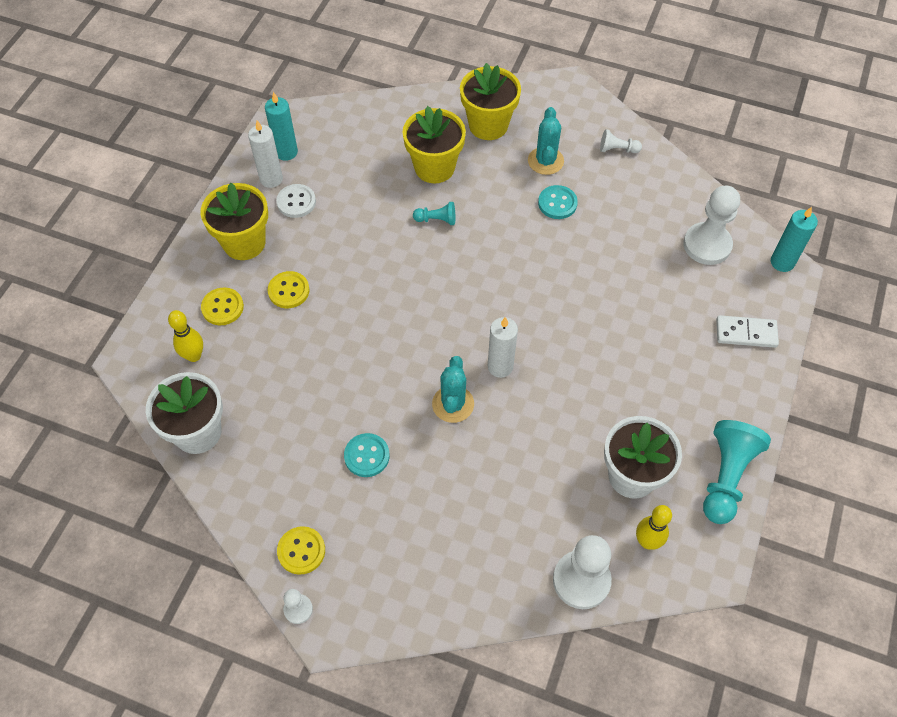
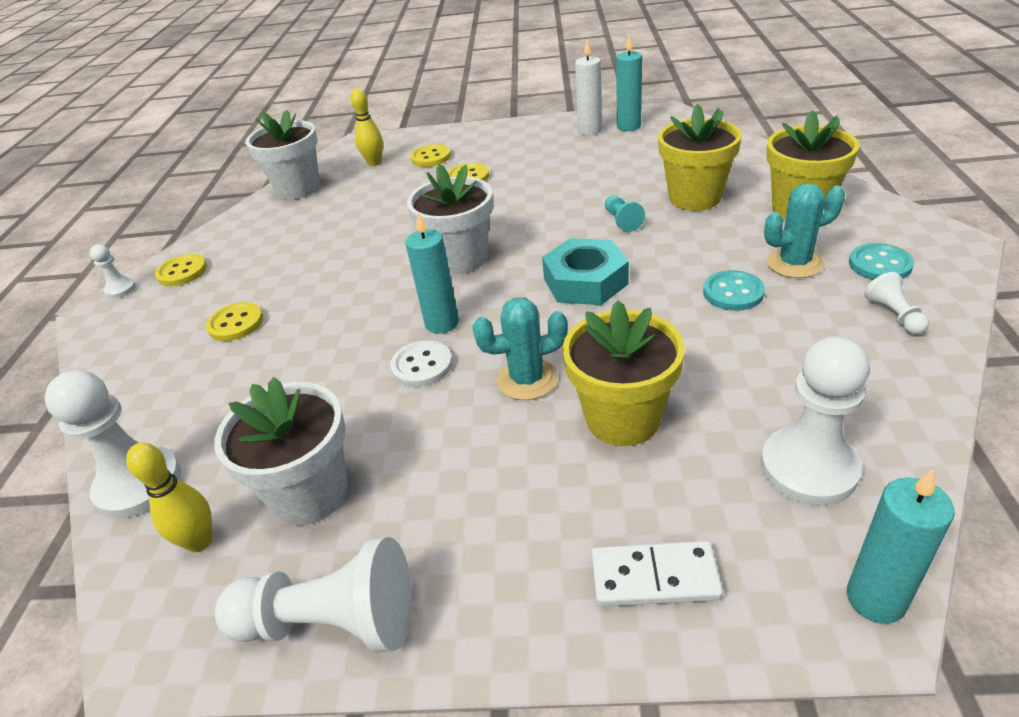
camera: 75 degrees right, 20 degrees down
(244, 243) = (507, 143): yellow flower pot -> yellow flower pot (623, 418)
(296, 202) = (574, 148): white button -> white button (422, 366)
(367, 456) = (293, 274): turquoise button -> turquoise button (879, 264)
(419, 508) = (236, 324): none -> yellow button
(422, 333) = (460, 259): none -> white flower pot
(453, 404) = (375, 306): turquoise cactus -> turquoise cactus (527, 379)
(500, 270) = (585, 281): none -> turquoise nut
(500, 366) = (442, 323): white candle -> turquoise candle
(726, 477) = (331, 622): turquoise pawn -> white pawn
(746, 333) = (654, 577): white domino -> white domino turned 75 degrees counterclockwise

